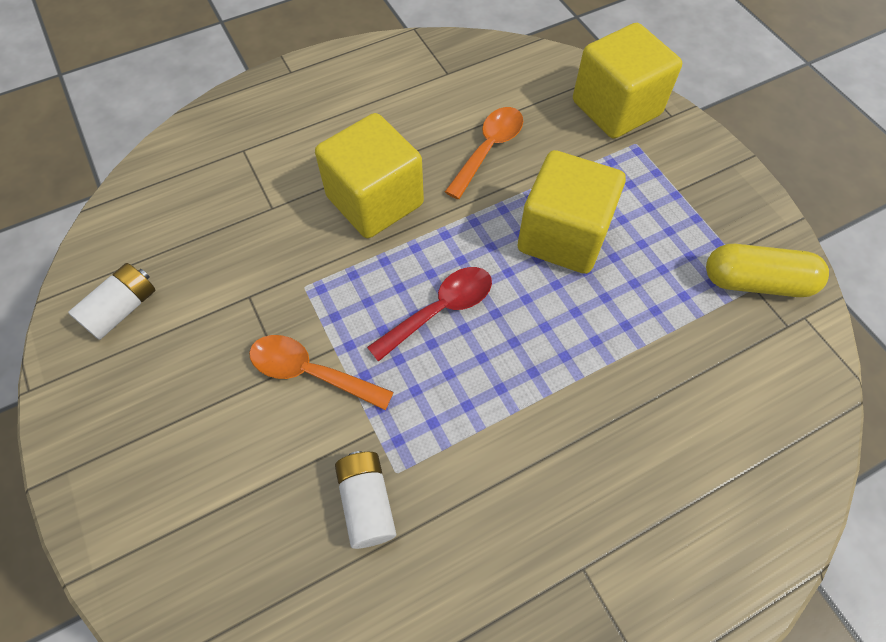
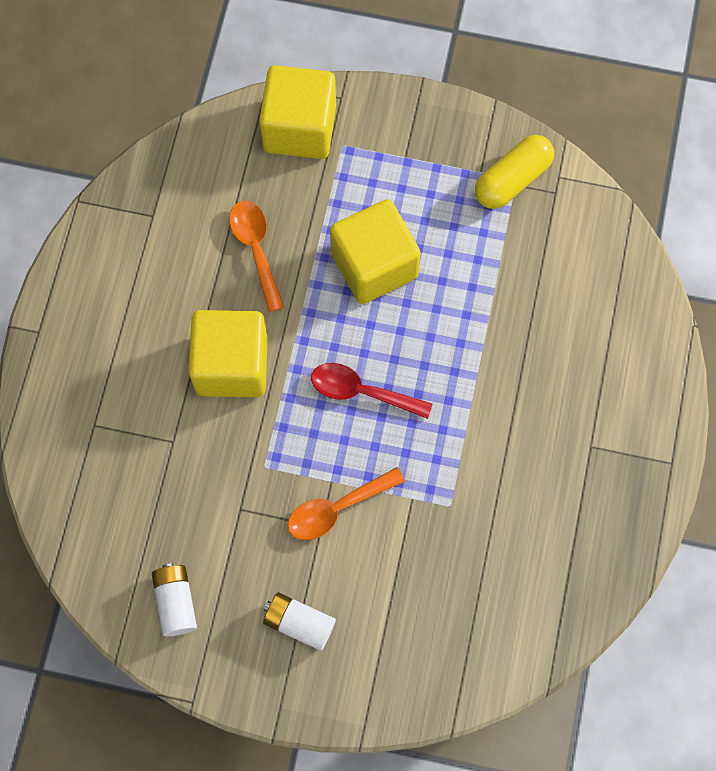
camera: 50 degrees left, 10 degrees up
(367, 502) = (454, 536): white battery -> white battery (299, 623)
(440, 310) = (361, 392): red spoon -> red spoon turned 75 degrees counterclockwise

